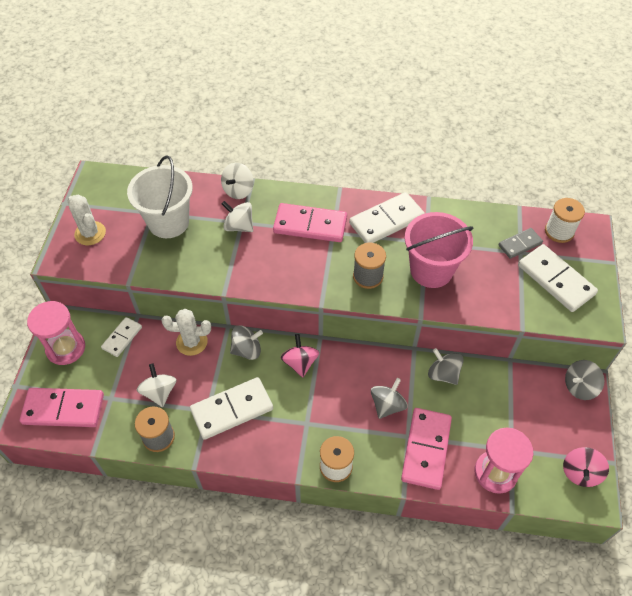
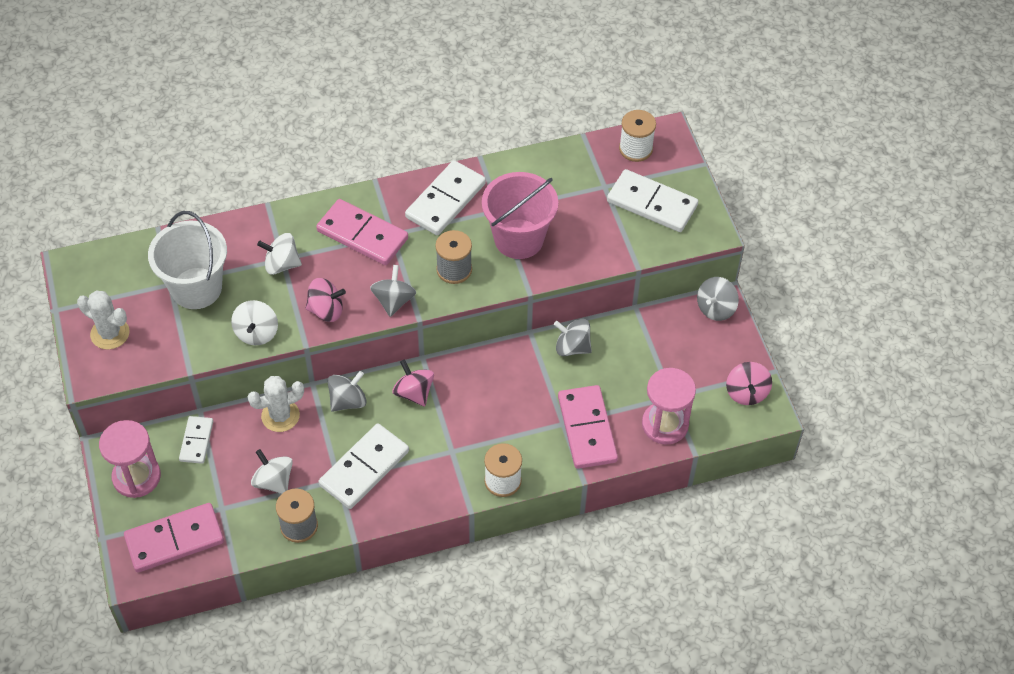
camera: 25 degrees left, 0 degrees up
(238, 190) = (258, 223): white spinning top -> white spinning top (256, 333)
(253, 273) = (326, 310): none -> pink spinning top
(310, 225) = (362, 235): pink domino -> pink domino turned 45 degrees clockwise
(387, 405) = (528, 401): grey spinning top -> grey spinning top (394, 301)
(520, 244) = (600, 177): grey domino -> none

